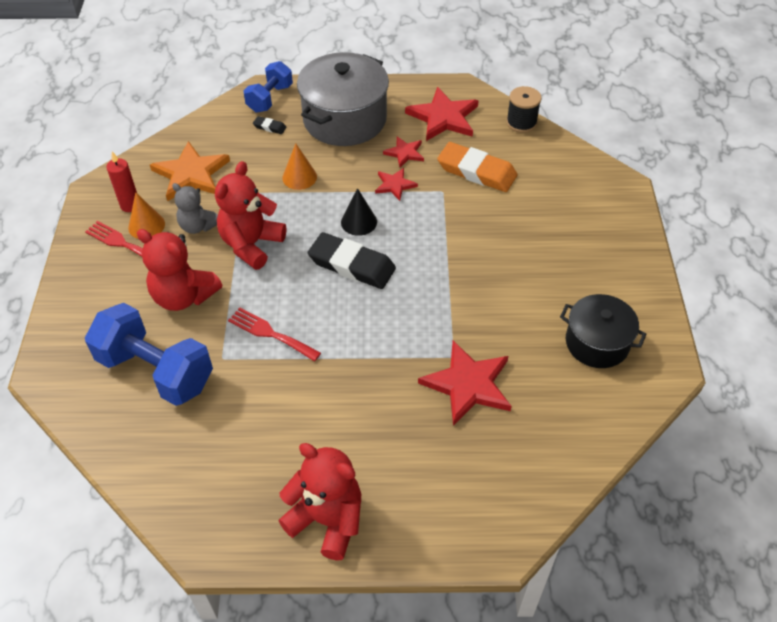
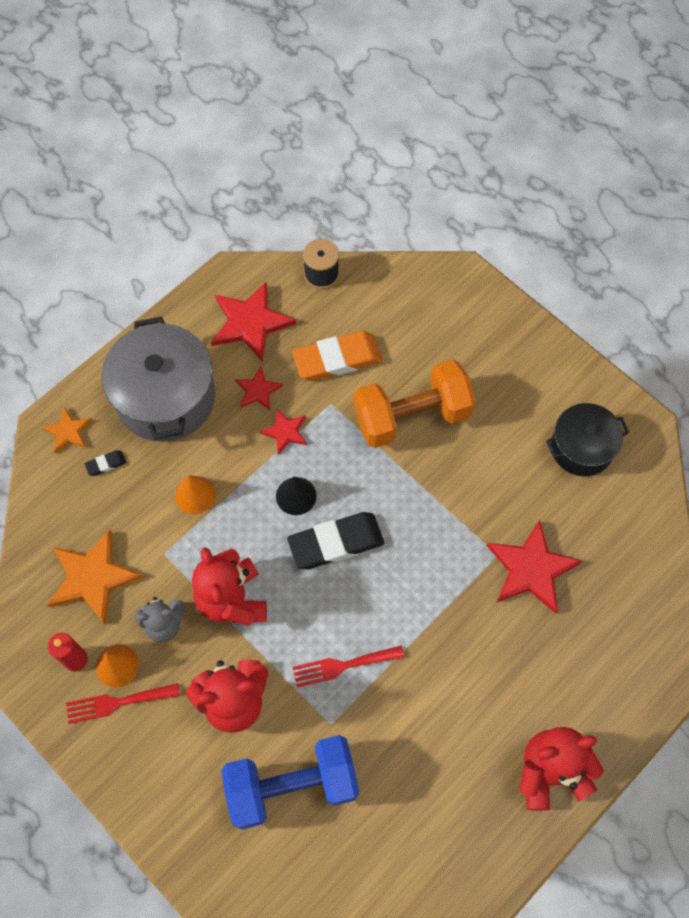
camera: 45 degrees left, 15 degrees up
(270, 98) = (68, 431): blue dumbbell -> orange star
(489, 235) = (412, 416): none -> orange dumbbell

